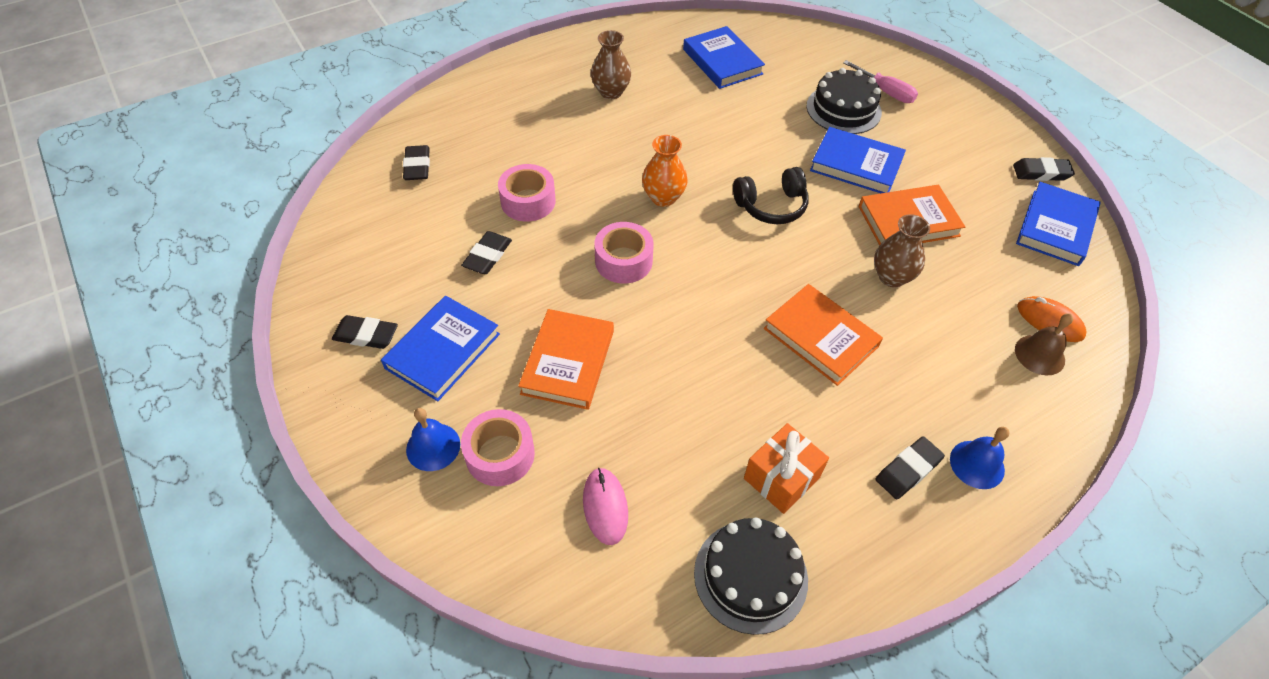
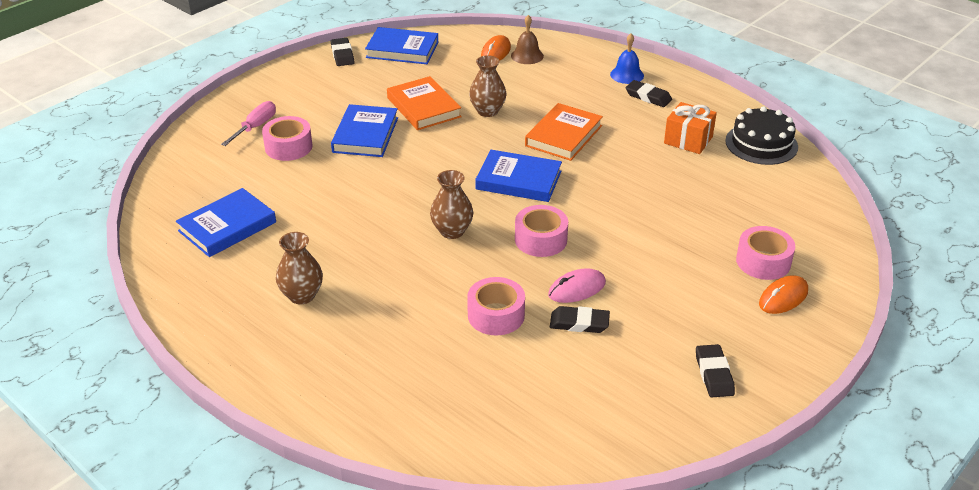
camera: 105 degrees left, 15 degrees down
(417, 166) = (480, 416): black eraser -> none
(433, 447) = (783, 297): blue bell -> orange mouse
(443, 351) = (697, 319): blue book -> blue book (518, 180)
(568, 362) = (662, 247): orange book -> none
(605, 507) = (763, 205): pink mouse -> pink mouse (577, 289)
(663, 197) = (452, 231): orange vase -> brown vase
(771, 206) = (435, 172): black headphones -> none
(843, 109) = (288, 147): black cake -> pink tape

